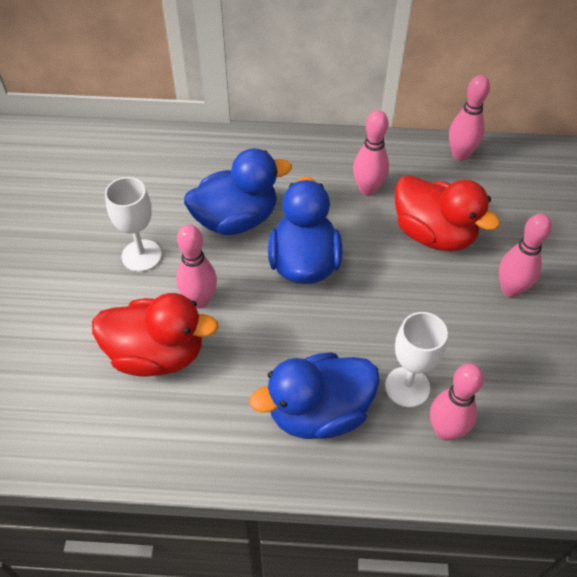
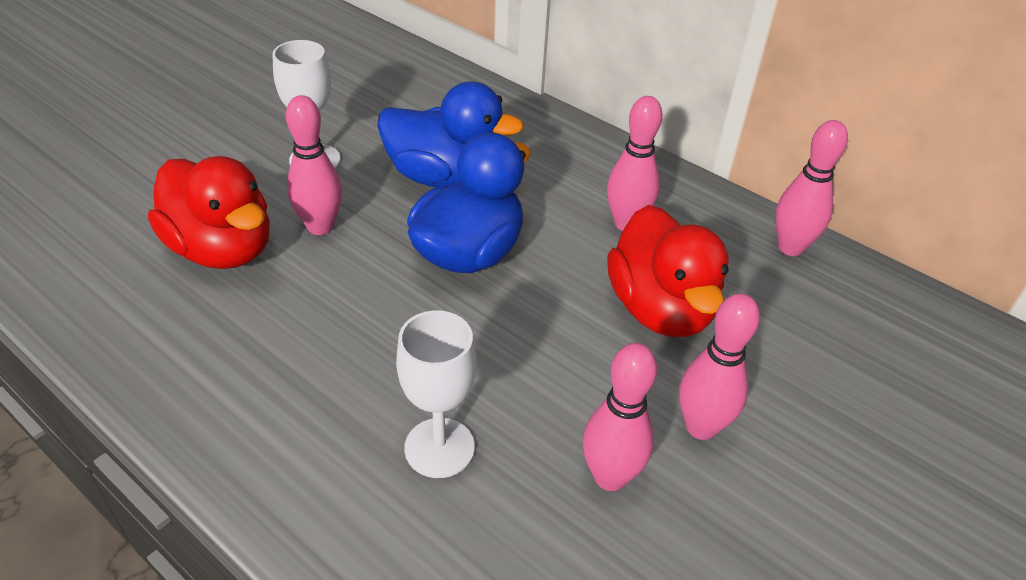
camera: 35 degrees right, 10 degrees down
(318, 412) = (308, 405): blue duck -> none
(445, 430) = (429, 528): pink bowling pin -> pink bowling pin (610, 477)

